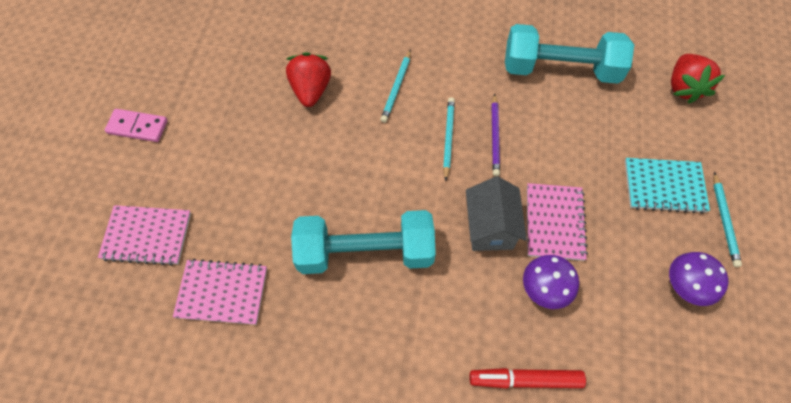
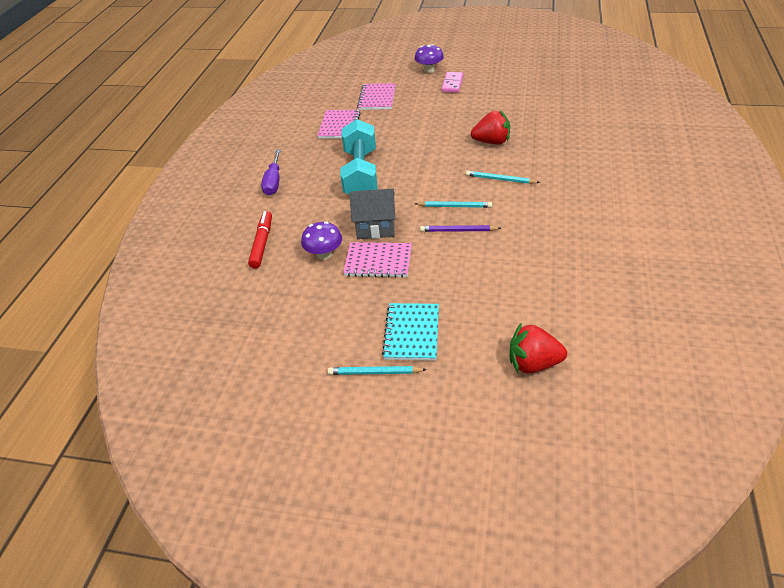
camera: 95 degrees right, 20 degrees down
(373, 385) = (273, 182): none -> purple screwdriver
(560, 69) = (539, 272): turquoise dumbbell -> none
(685, 286) = (316, 335): purple mushroom -> purple mushroom (429, 70)

